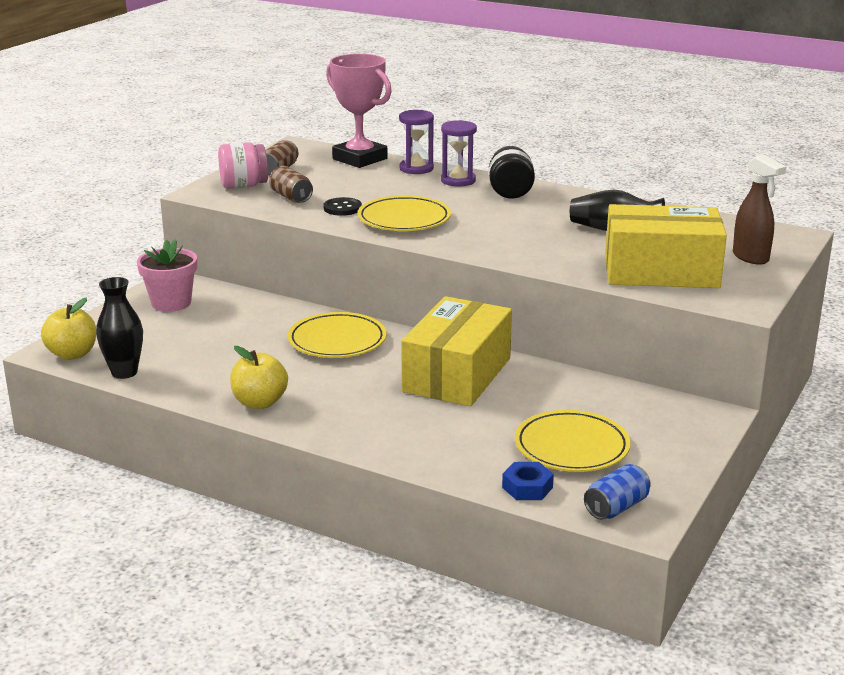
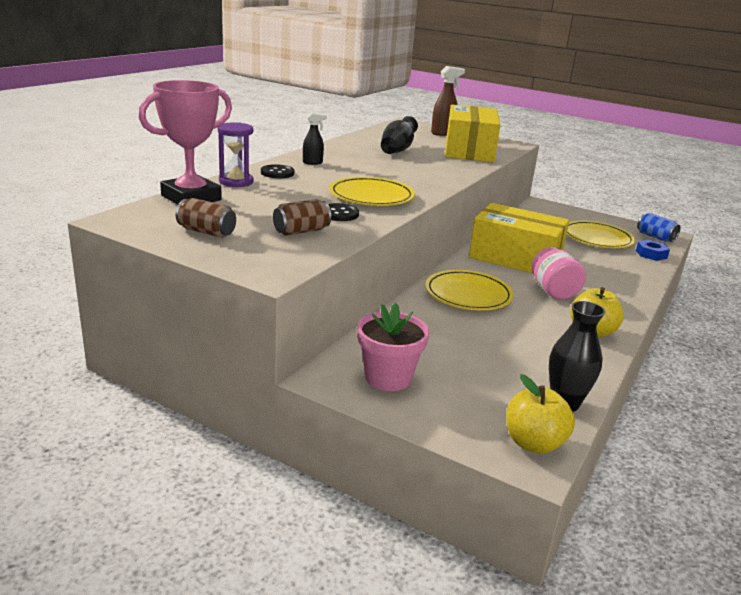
camera: 90 degrees left, 0 degrees up
(244, 186) = (254, 250): pink jar -> pink jar (553, 291)
(458, 180) = (277, 173): purple hourglass -> black button
(510, 192) = (313, 163): black jar -> black spray bottle

